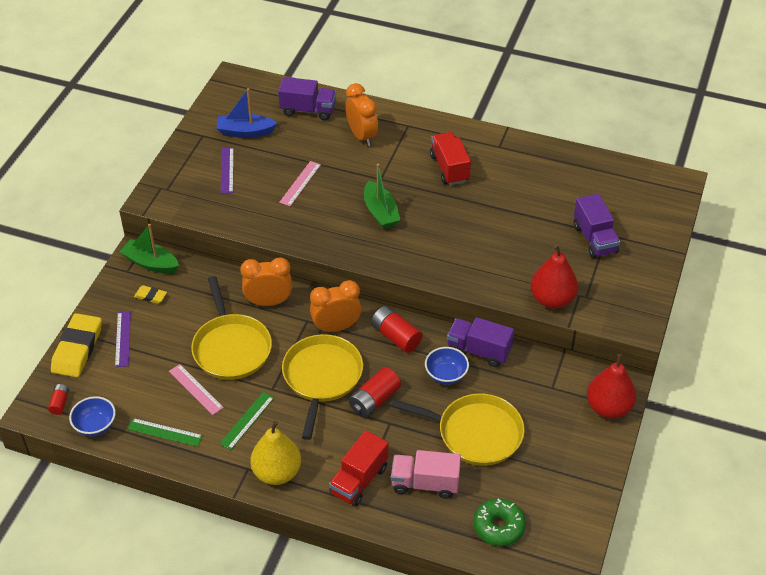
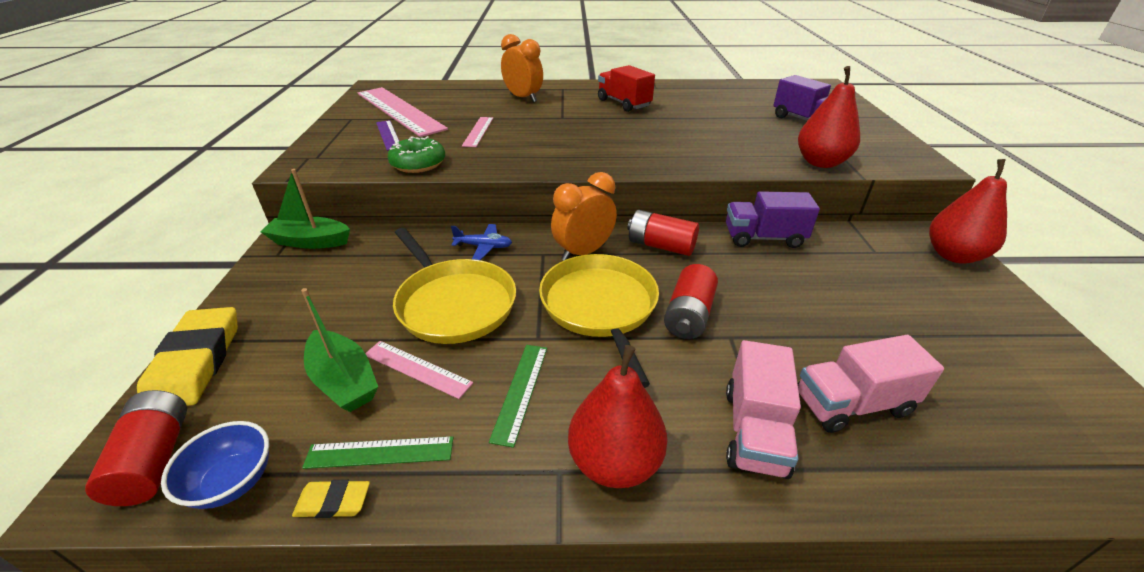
camera: 20 degrees left, 10 degrees down
(60, 403) = (155, 459): red battery -> red battery, size x1.80
(123, 339) = (278, 330): purple ruler -> none
(150, 296) = (316, 273): yellow eraser -> yellow eraser (333, 502)
(245, 132) = (399, 110): blue boat -> pink ruler
(268, 302) = (484, 247): orange clock -> blue plane
(277, 472) = (615, 462): yellow pear -> red pear
(308, 110) = (459, 92): purple truck -> none
(359, 480) = (755, 431): red truck -> pink truck
(380, 212) = (580, 136): green boat -> green boat (344, 381)
(446, 375) = (751, 268): blue bowl -> none
(475, 433) = (847, 319): yellow pan -> none
(499, 527) = (1017, 436): green donut -> green donut (418, 164)

